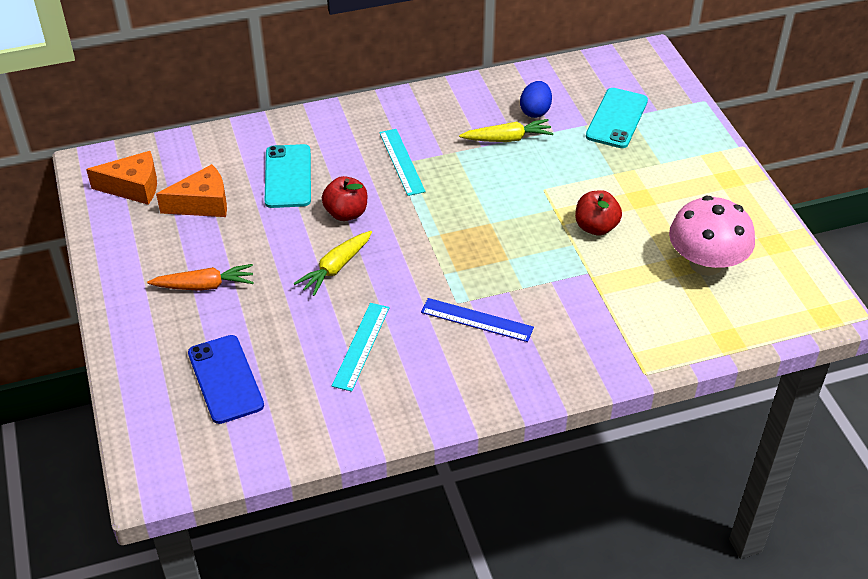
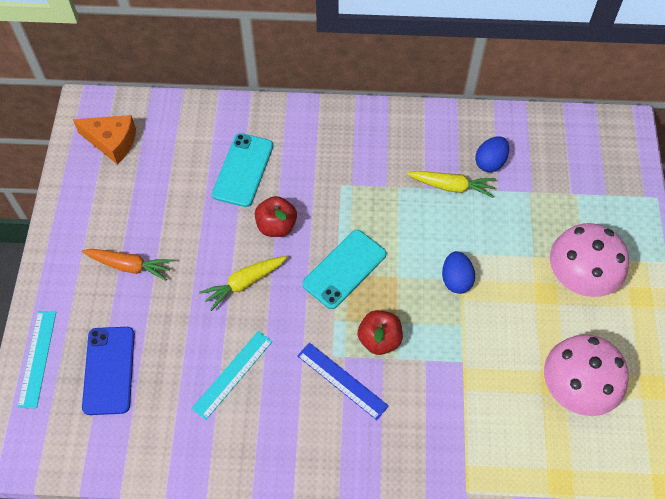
camera: 20 degrees right, 15 degrees up
(202, 204) = (161, 177): orange cheese -> none
(401, 162) = (346, 183): turquoise ruler -> turquoise ruler (37, 358)
(549, 210) = (456, 280): none -> blue egg
(596, 227) = (491, 313): red apple -> red apple (379, 339)
(617, 118) = (563, 193): turquoise phone -> turquoise phone (344, 269)
(665, 178) = (580, 277): none -> pink mushroom

